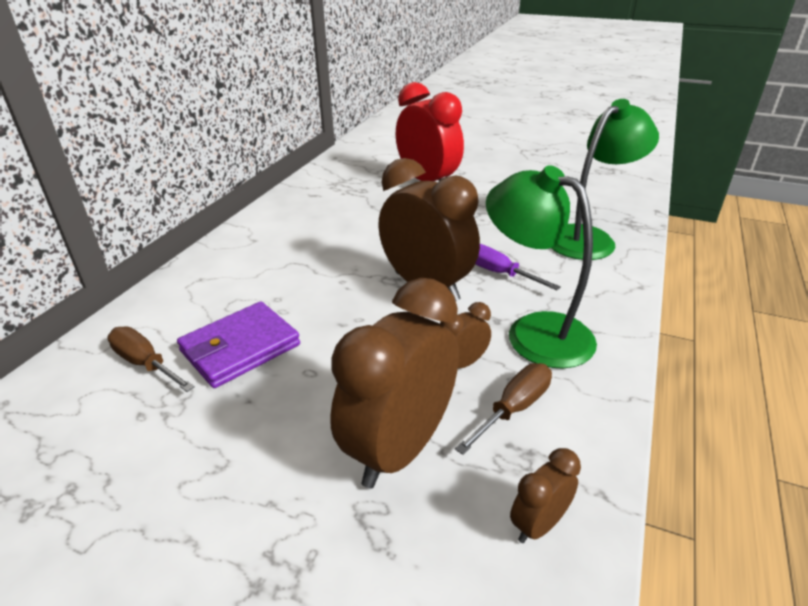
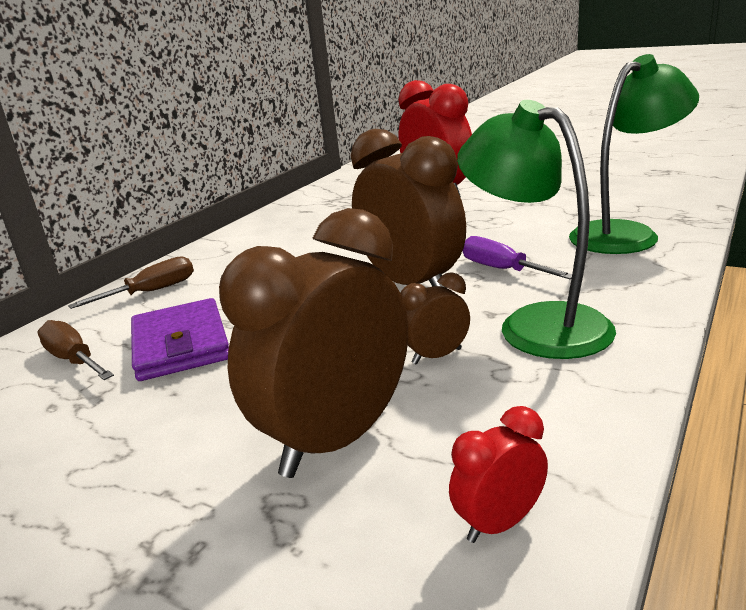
camera: 10 degrees right, 10 degrees down
(240, 348) = (181, 345): purple wallet -> purple wallet turned 75 degrees counterclockwise
(513, 409) = (492, 400): brown screwdriver -> brown screwdriver (151, 292)
(538, 524) = (499, 523): brown clock -> red clock

